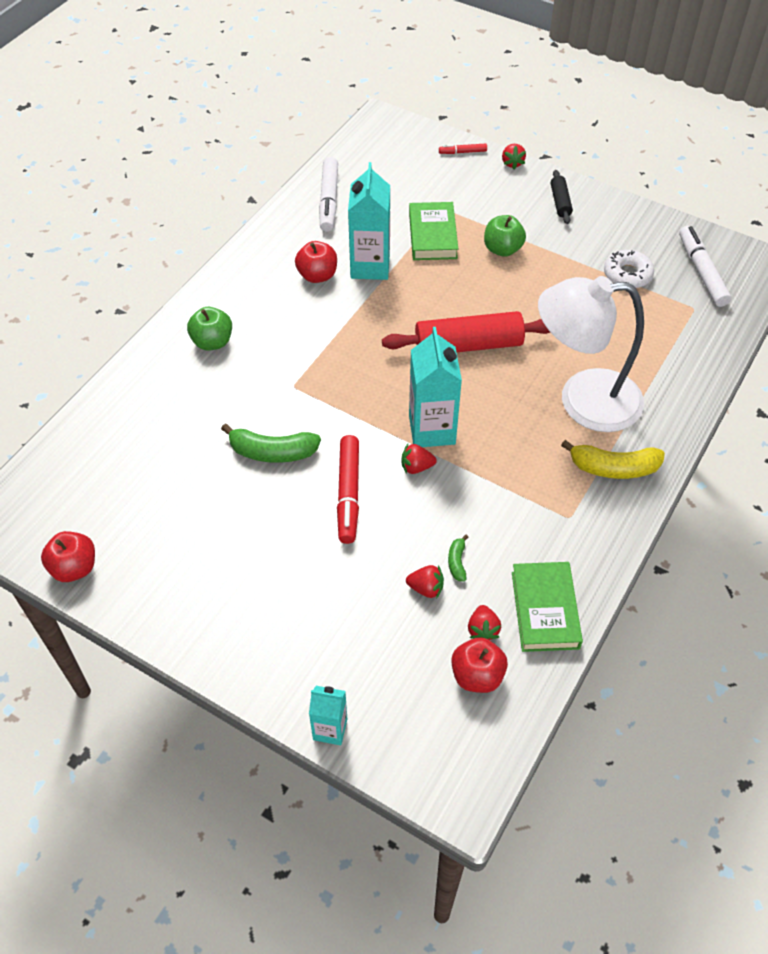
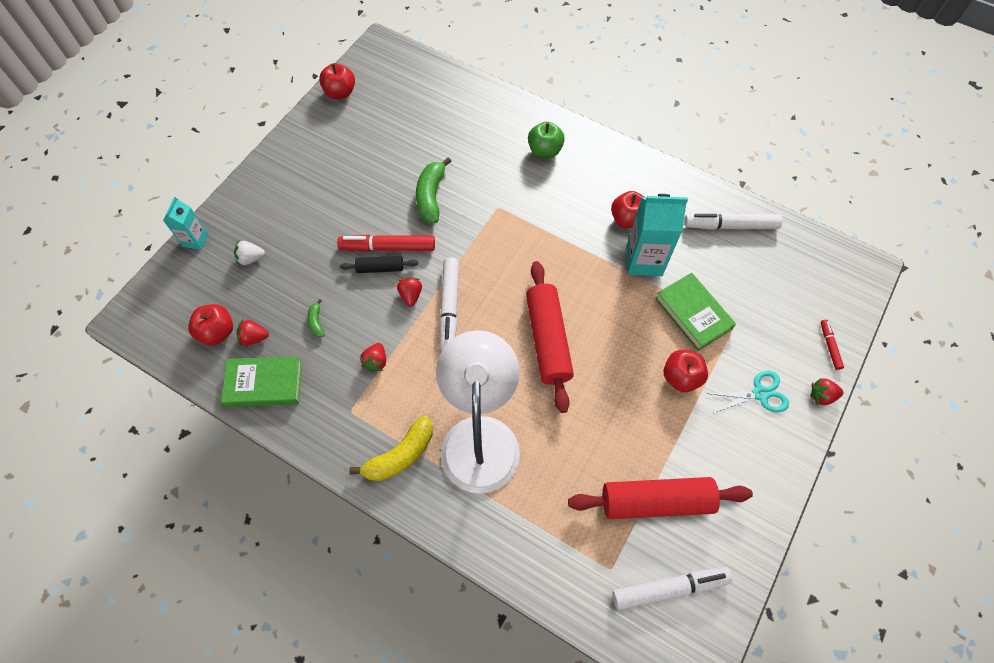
camera: 90 degrees right, 10 degrees up
(363, 650) = (251, 258): none -> white strawberry
(426, 588) = (296, 300): red strawberry -> red strawberry (376, 361)
(432, 235) = (693, 314): green book -> green book turned 60 degrees clockwise
(432, 430) = (449, 307): turquoise carton -> white marker
(457, 562) = (316, 322): green banana -> green banana turned 105 degrees counterclockwise
(502, 249) = (681, 377): green apple -> red apple
(514, 200) = (760, 394): none -> turquoise scissors
(560, 202) = (764, 441): black rolling pin -> black rolling pin (380, 268)
(613, 468) = (400, 455): yellow banana -> yellow banana turned 135 degrees counterclockwise
(627, 275) = (656, 502): white donut -> red rolling pin

